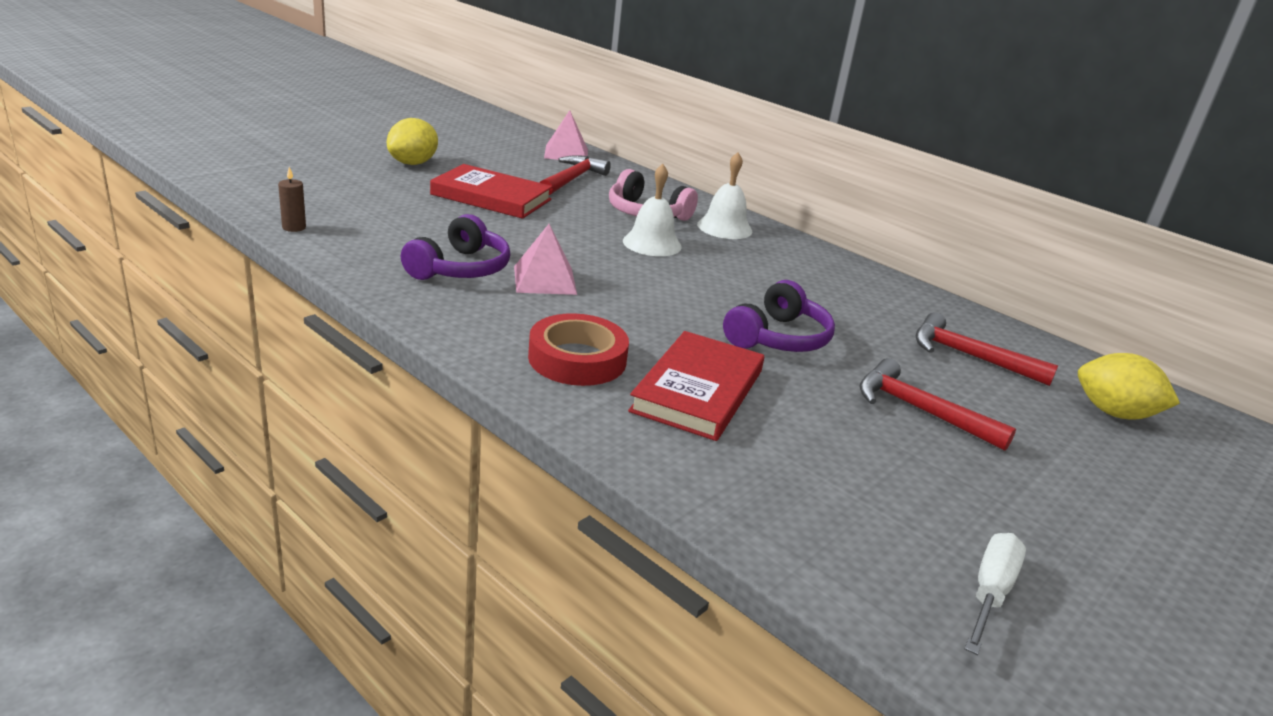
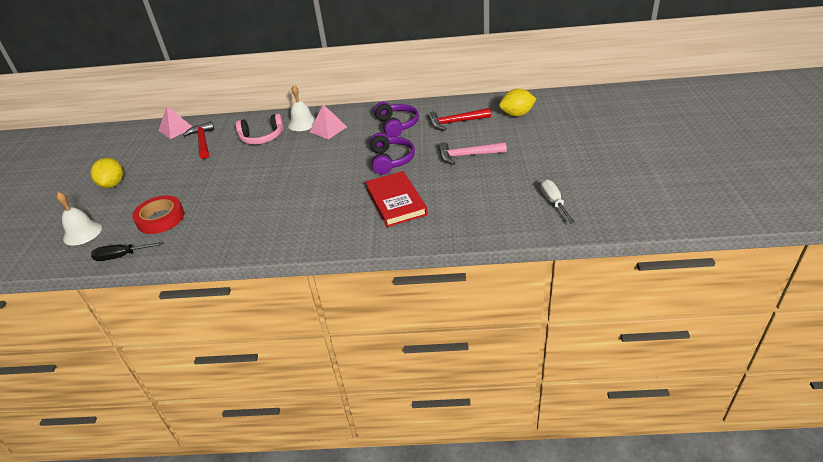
camera: 35 degrees left, 10 degrees up
(294, 227) = (122, 256): brown candle -> black screwdriver
(460, 268) = (232, 219): purple headphones -> purple headphones (396, 125)
(491, 197) = (183, 176): red book -> none
(544, 280) = (274, 198): pink pyramid -> pink pyramid (328, 129)
(577, 359) = (339, 221): red tape -> red tape (160, 219)
(652, 243) = (287, 151): white bell -> white bell (82, 233)
(920, 410) = (467, 155): red hammer -> pink hammer

